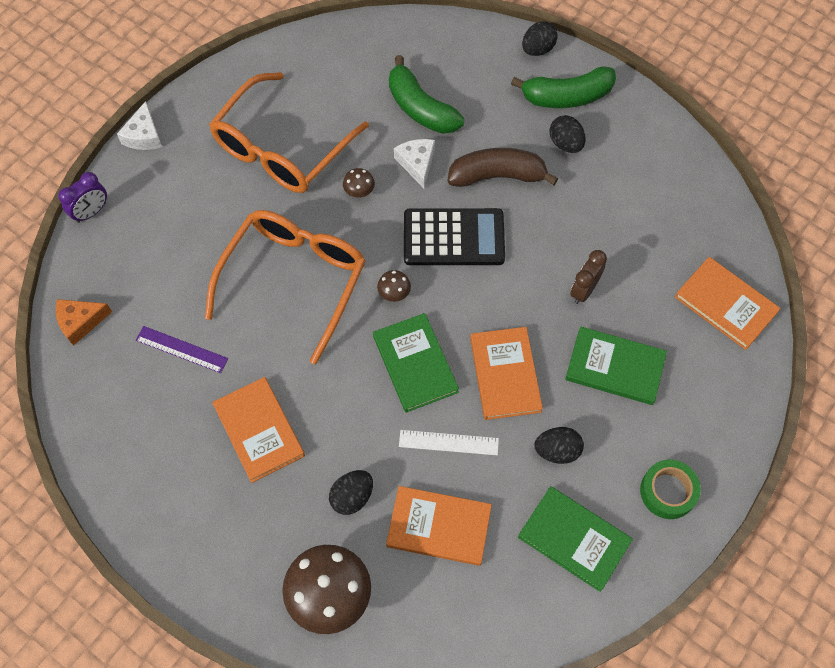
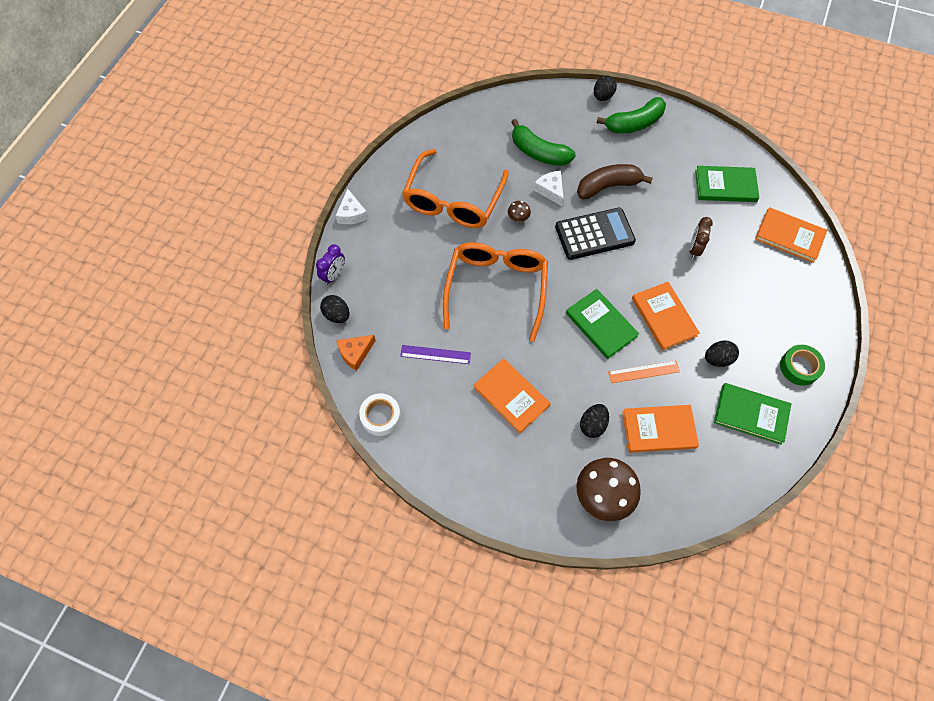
camera: 15 degrees left, 0 degrees up
(81, 413) = (380, 416): none -> white tape
(394, 293) = (568, 281): brown mushroom -> none
(448, 442) = (643, 372): white ruler -> orange ruler
(565, 143) = (645, 155): black egg -> black egg (337, 315)
(615, 367) = (734, 294): green book -> green book (725, 186)

